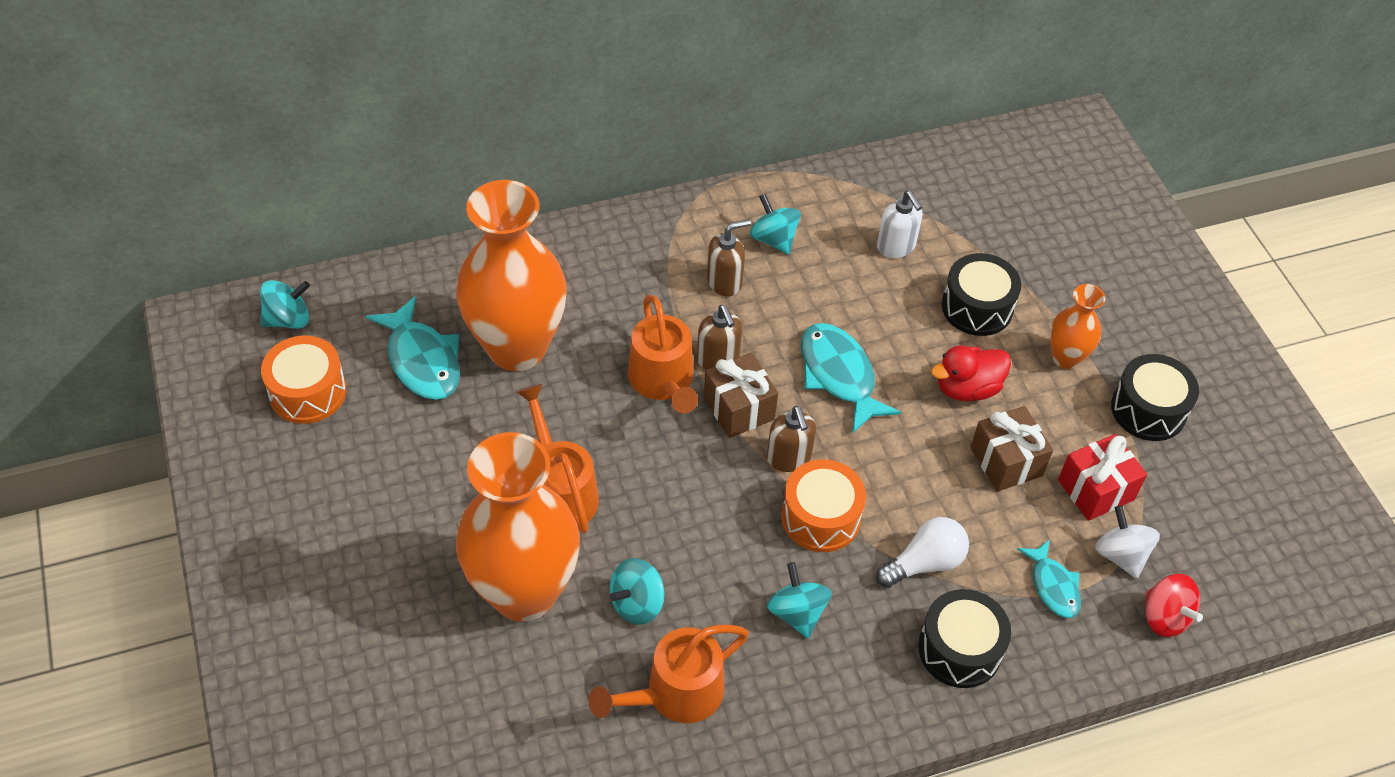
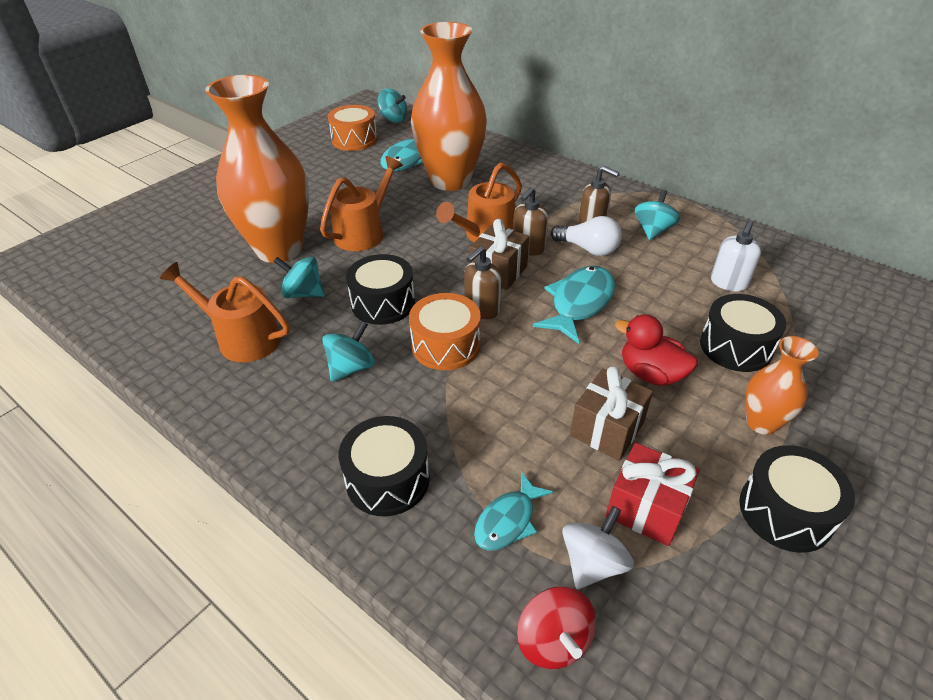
camera: 60 degrees right, 10 degrees down
(713, 537) = (383, 303): none -> black drum
(924, 563) = (456, 420): white light bulb -> white light bulb (588, 249)
(1165, 617) = (553, 640): red spinning top -> red spinning top turned 45 degrees counterclockwise

